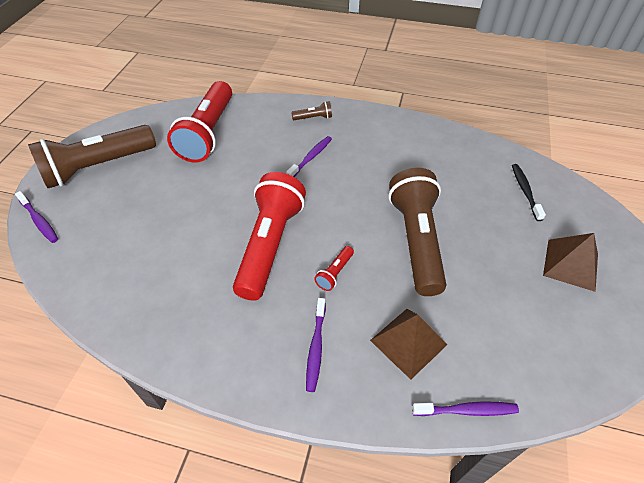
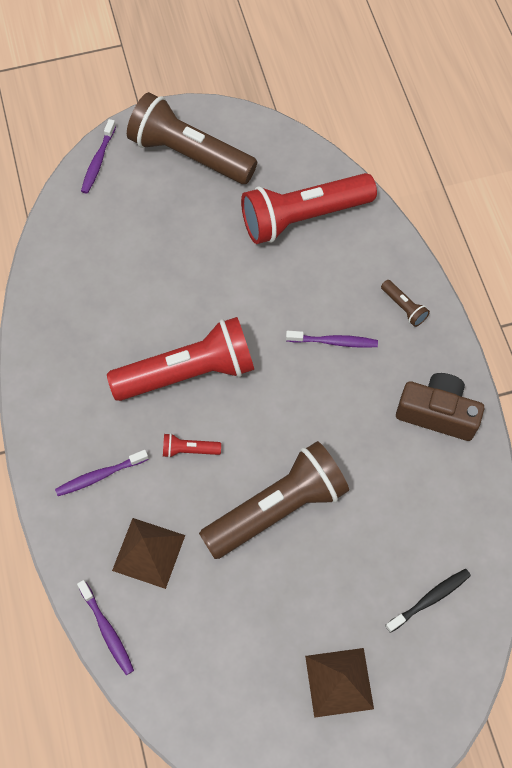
camera: 60 degrees right, 15 degrees up
(396, 134) = (437, 413): none -> brown camera

